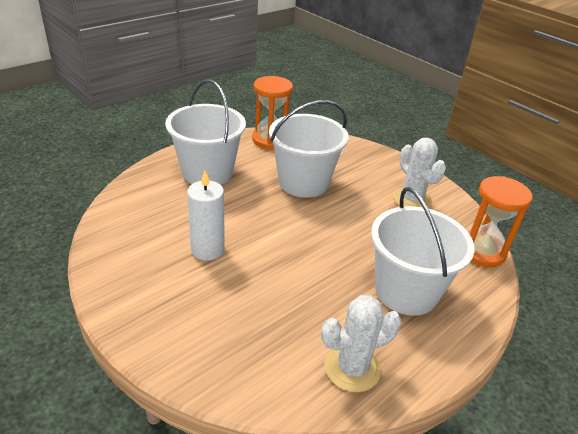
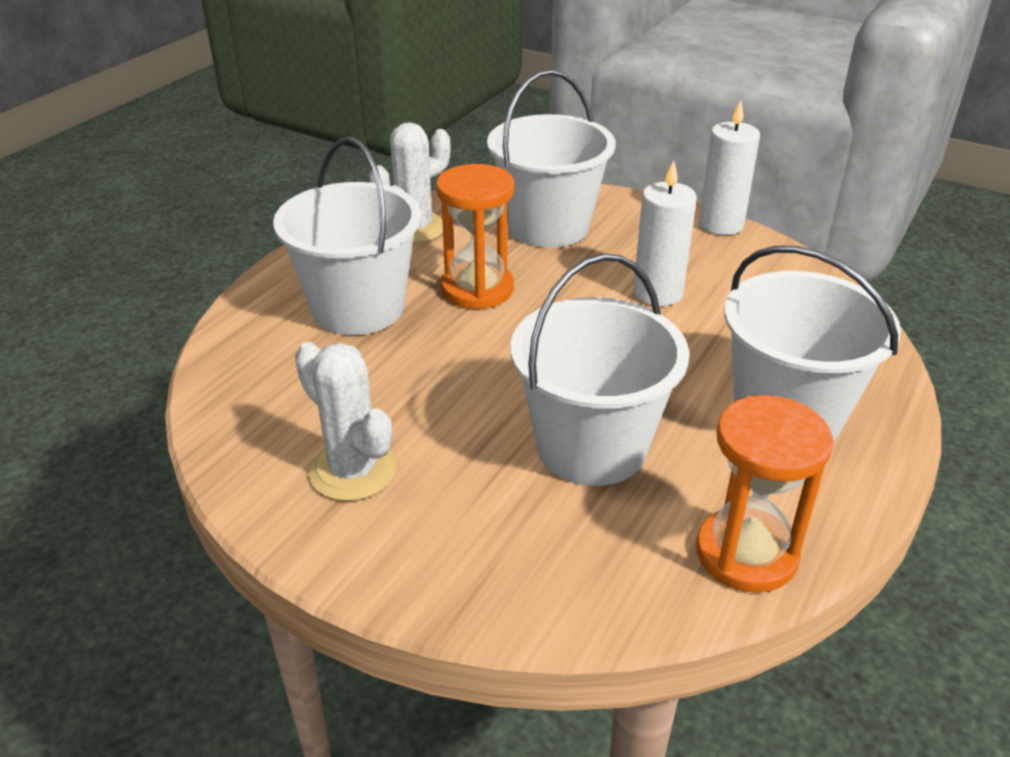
camera: 165 degrees right, 0 degrees up
(104, 297) = (721, 224): none -> white candle
(239, 335) = (548, 226): none -> white bucket
(482, 251) = (224, 393): orange hourglass -> orange hourglass (477, 289)

